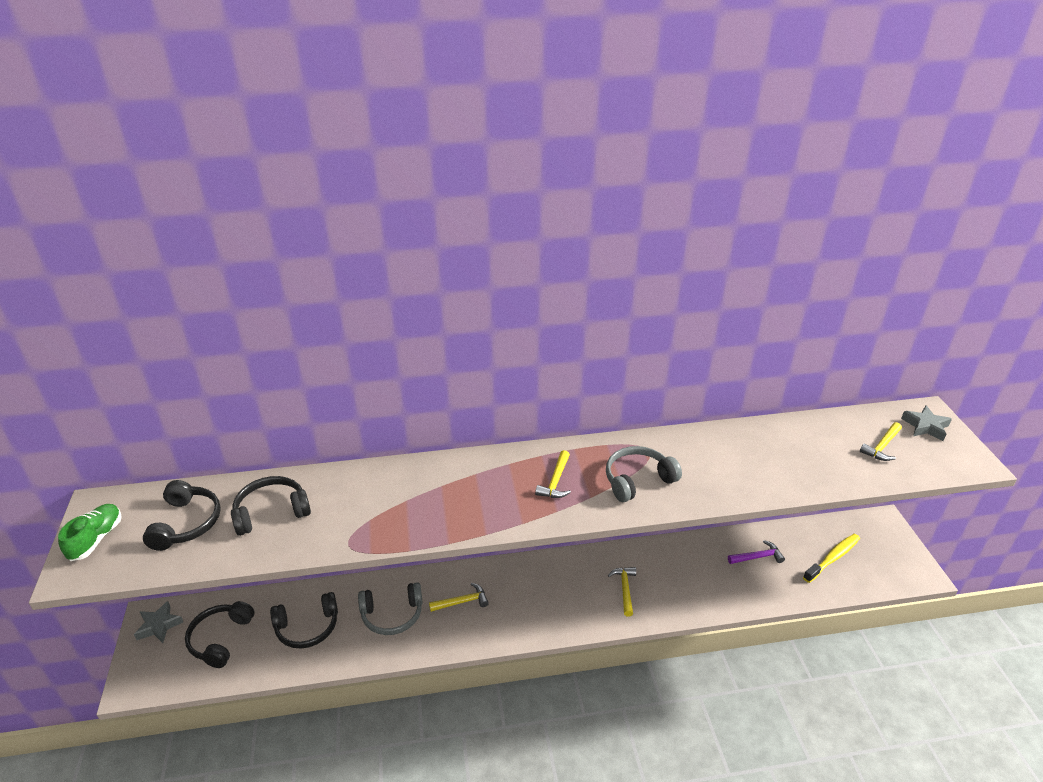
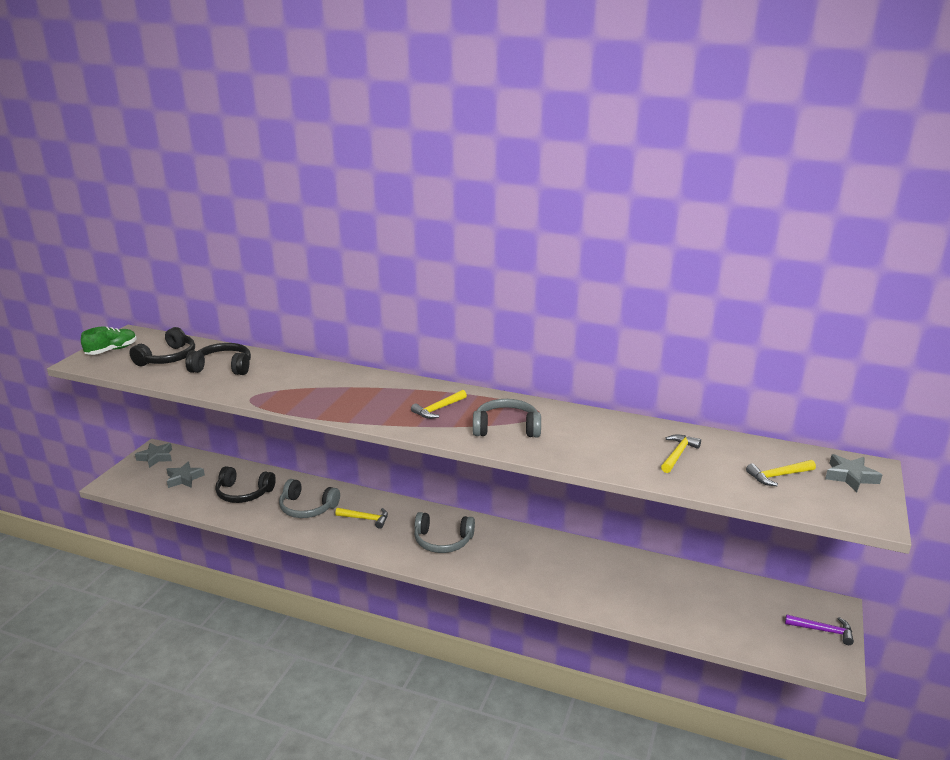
camera: 30 degrees right, 10 degrees down
(220, 639) = (184, 478): black headphones -> grey star
(554, 594) = (443, 541): none -> grey headphones
(624, 589) = (506, 560): yellow hammer -> yellow hammer (678, 454)
(757, 557) = (659, 584): purple hammer -> purple hammer (823, 630)
(833, 558) = (740, 614): yellow toothbrush -> none

